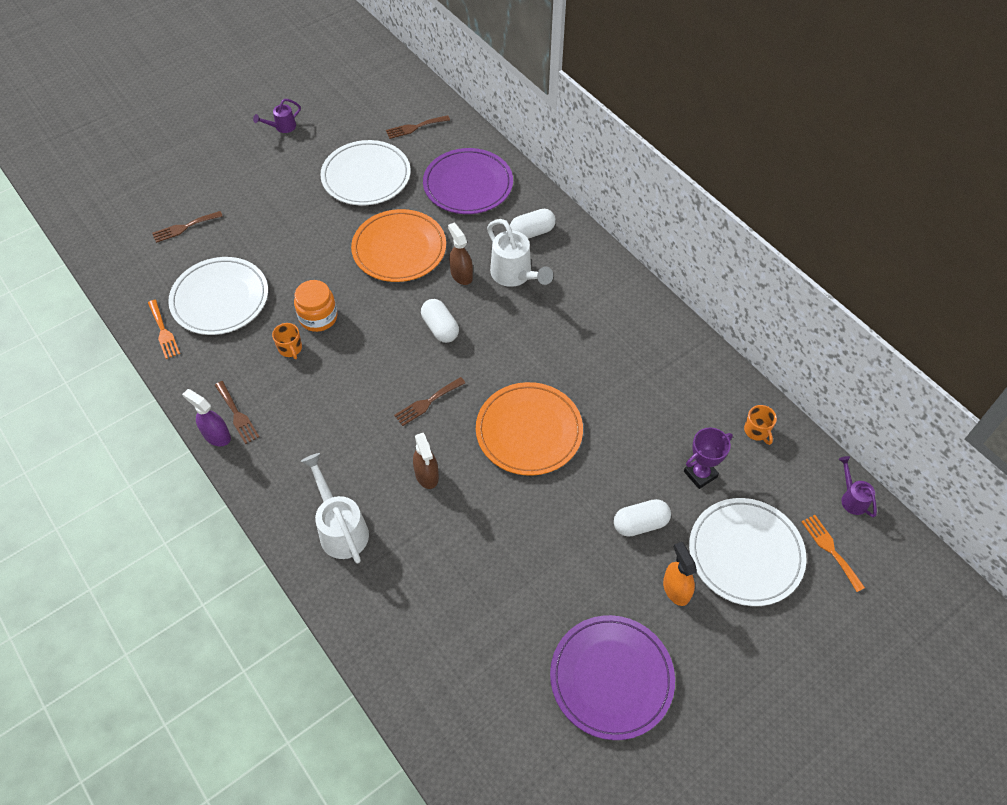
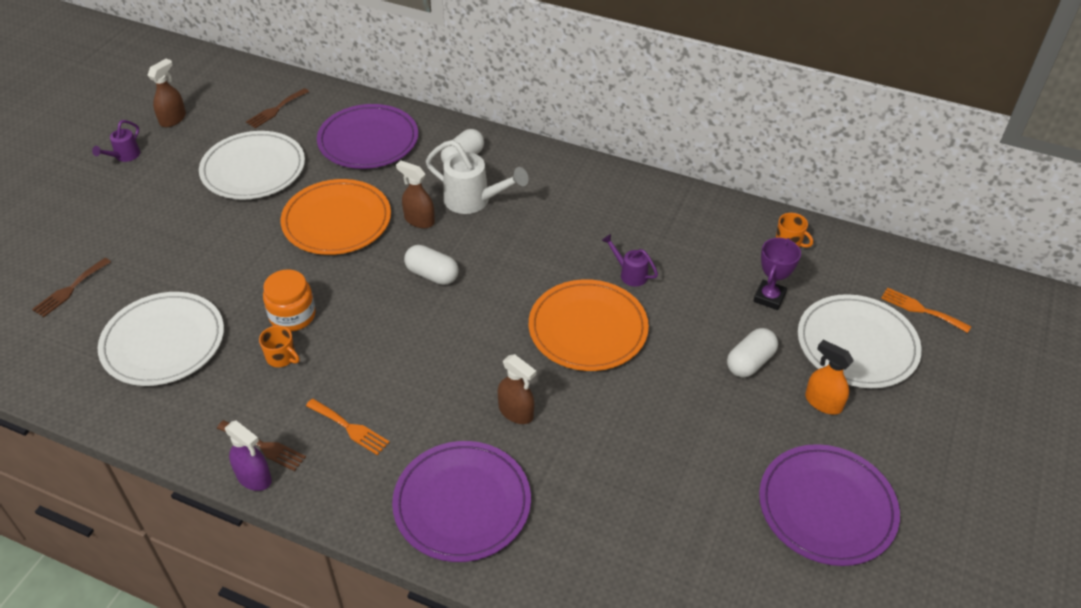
camera: 30 degrees left, 10 degrees down
(163, 331) = (115, 401): orange fork -> orange fork (350, 428)
(216, 435) = (254, 477): purple spray bottle -> purple spray bottle turned 150 degrees counterclockwise
(335, 107) = (173, 119): none -> brown spray bottle
(341, 528) = (462, 503): white watering can -> purple plate
(427, 402) = (468, 346): brown fork -> none
(852, 498) = (905, 262): purple watering can -> purple watering can (630, 274)

